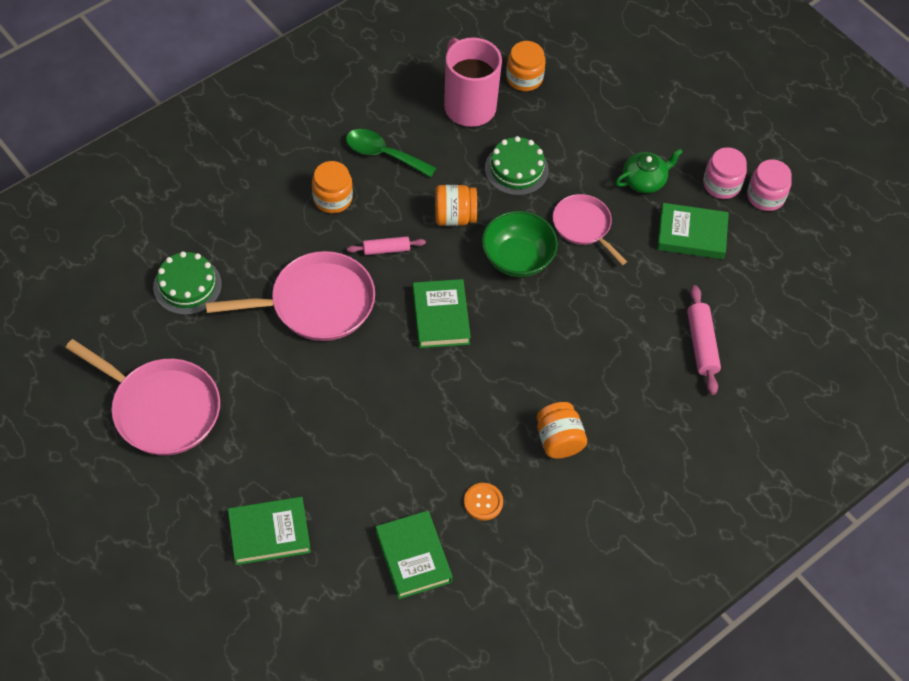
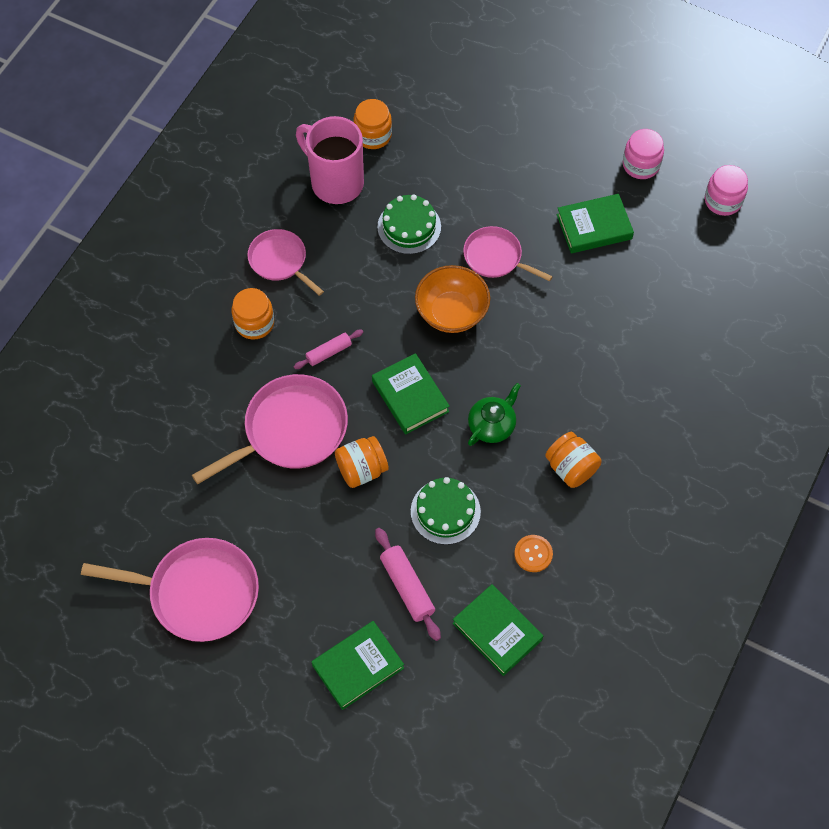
camera: 20 degrees left, 5 degrees up
(187, 286) = (161, 464): green cake -> green cake (445, 511)
(383, 154) = (280, 261): green spoon -> pink pan
(454, 216) = (375, 295): orange jar -> orange jar (361, 469)
(517, 258) = (451, 312): green bowl -> orange bowl
(644, 180) = (528, 192): green teapot -> green teapot (492, 425)
(701, 344) = (651, 326): pink rolling pin -> pink rolling pin (407, 587)
(721, 184) = (597, 169): pink jar -> pink jar (723, 201)

